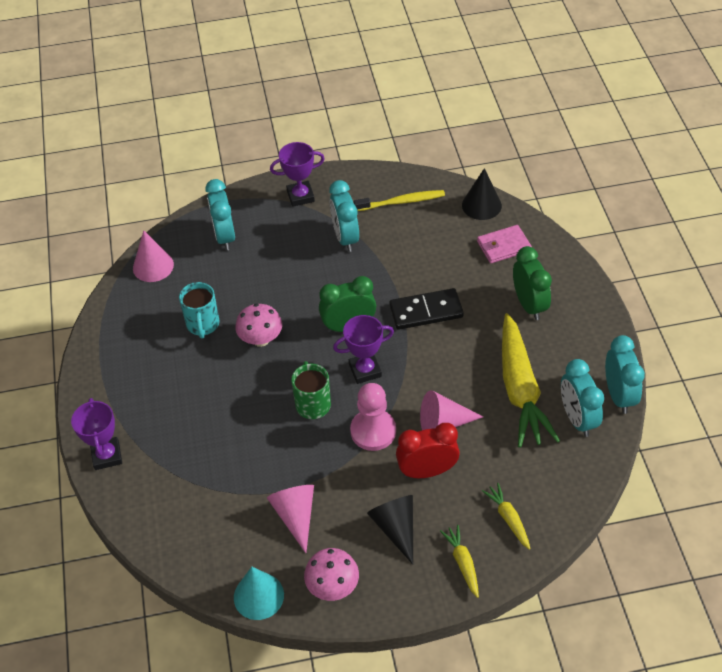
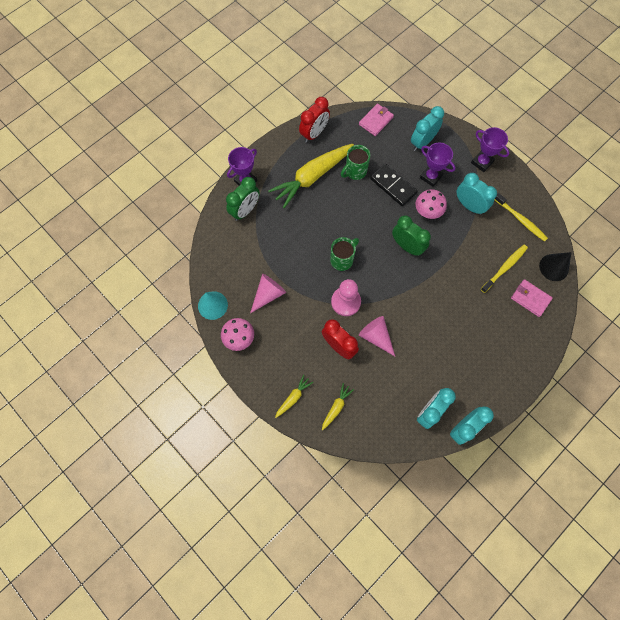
camera: 55 degrees right, 20 degrees up
(109, 340) = (314, 133): none -> red clock
(153, 266) = (376, 121): pink cone -> pink wallet
(203, 325) = (355, 171): turquoise mug -> green mug
(261, 339) = (366, 206): pink mushroom -> pink mushroom (427, 211)
(345, 238) = (469, 205): turquoise clock -> turquoise clock turned 90 degrees clockwise
(365, 370) = (383, 273): purple trophy -> purple trophy (430, 177)
(396, 528) = (293, 350): black cone -> none
(426, 311) = (447, 282): black domino -> black domino (393, 186)
(449, 249) = (504, 268): none -> yellow toothbrush
(520, 389) = (428, 367): yellow carrot -> yellow carrot (312, 177)
(529, 305) = (495, 338): green clock -> green clock (245, 210)

